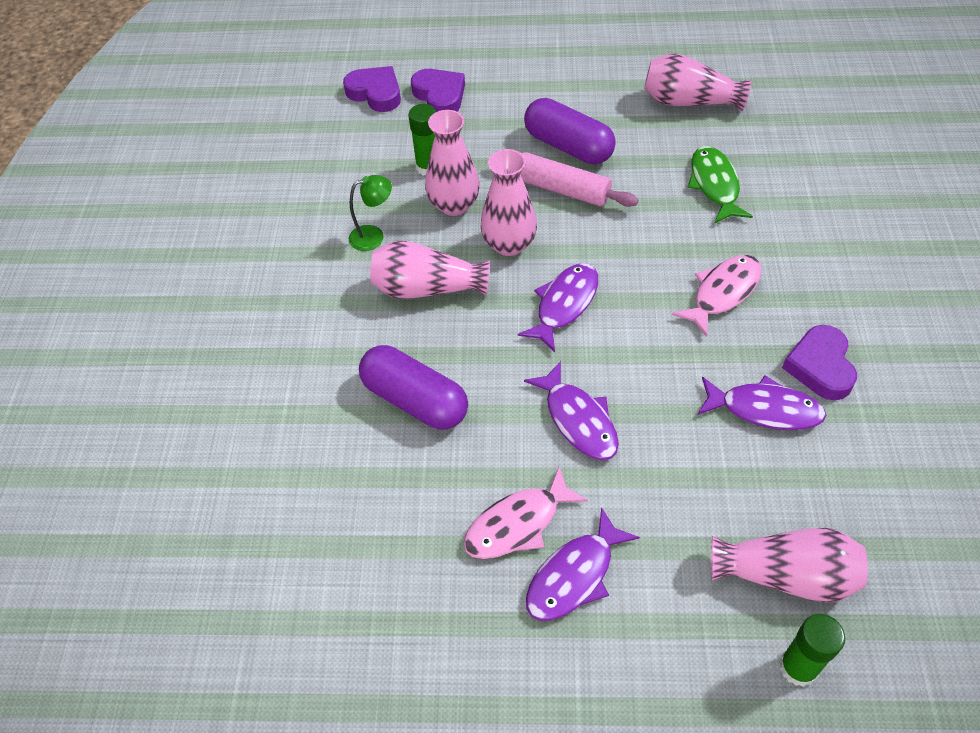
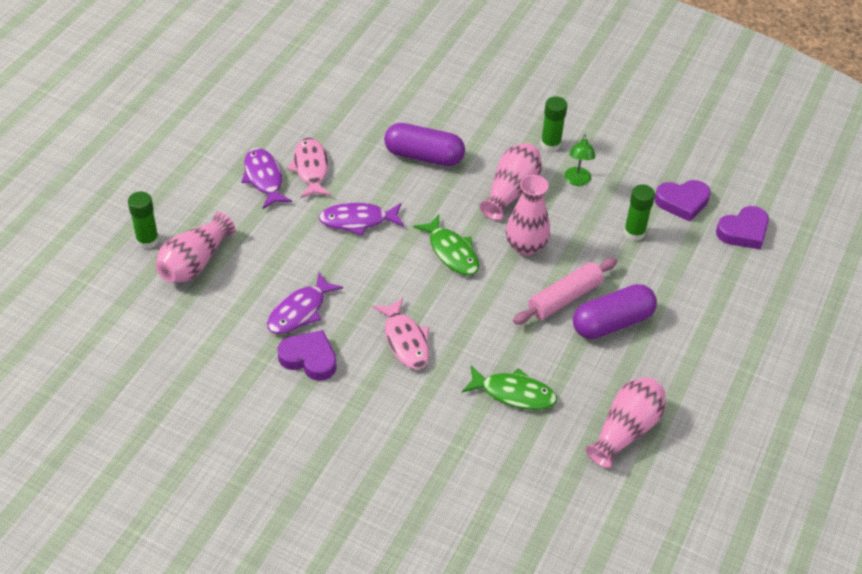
camera: 110 degrees right, 5 degrees down
(320, 281) = (550, 144): none -> green glue stick
(415, 400) = (424, 156): purple capsule -> purple capsule turned 45 degrees clockwise
(440, 96) = (720, 268): purple heart -> purple heart (682, 202)
(454, 205) = (584, 232): pink vase -> none
(564, 305) = (451, 252): purple fish -> green fish

